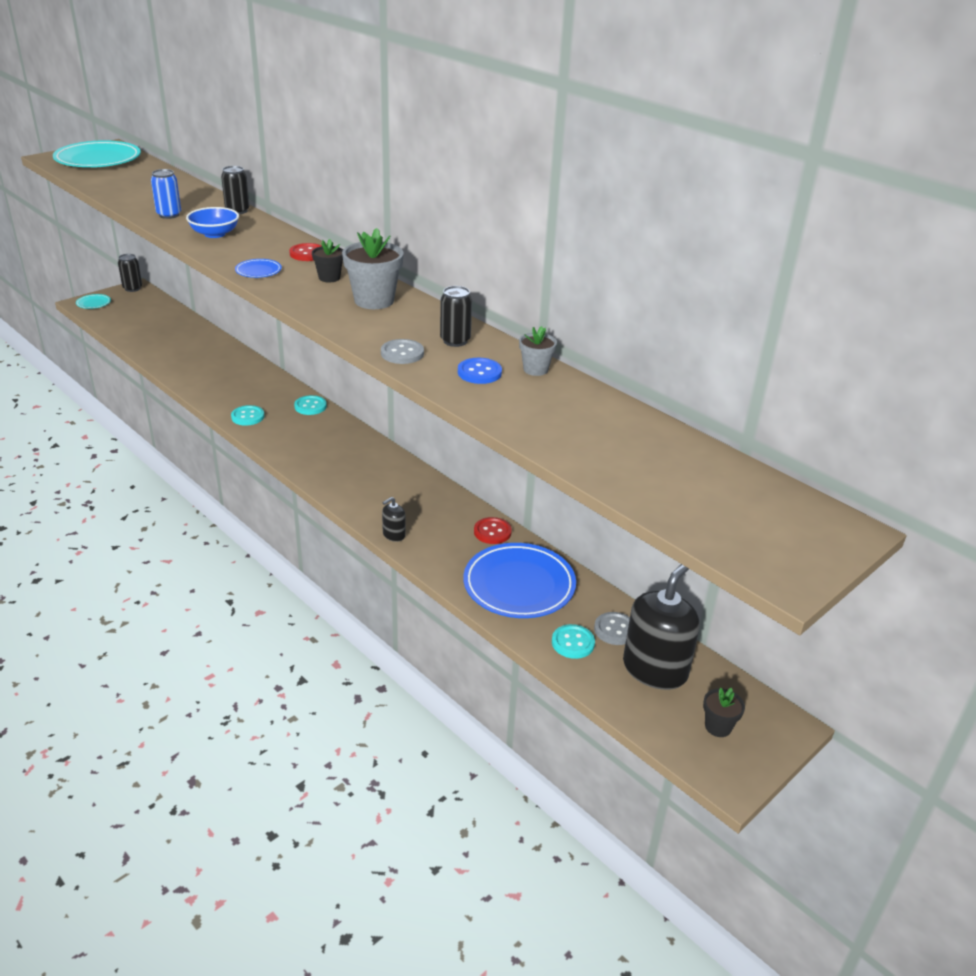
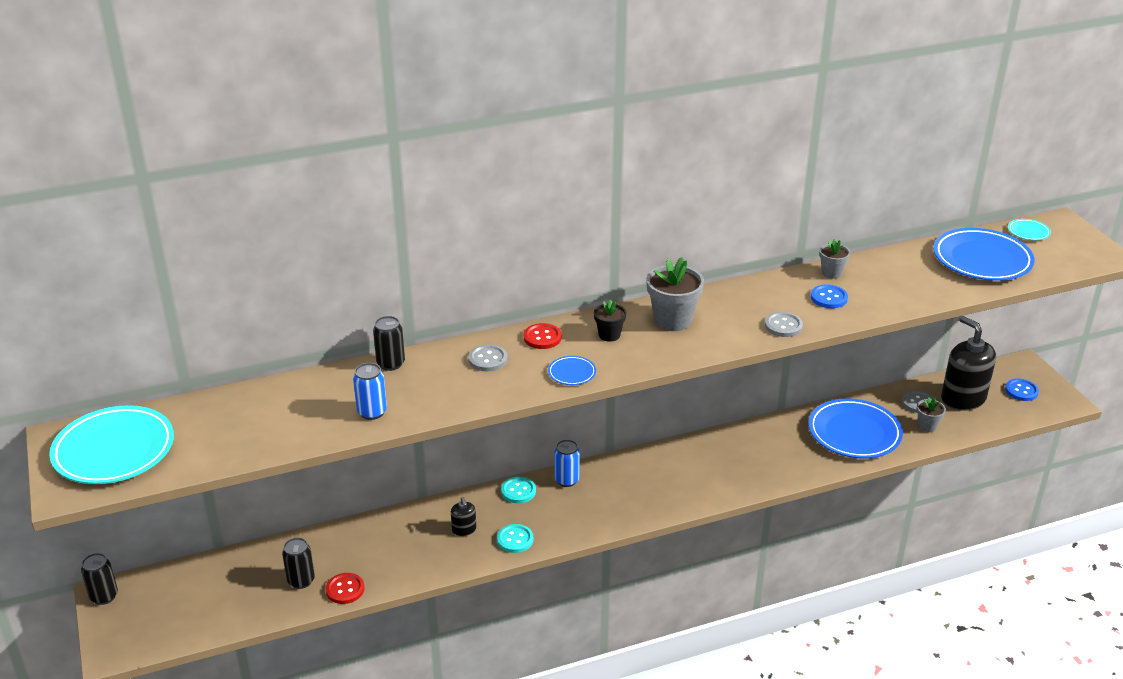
camera: 65 degrees left, 0 degrees up
(93, 303) = (123, 640): turquoise plate -> turquoise plate (1028, 232)
(214, 234) = (452, 387): blue bowl -> none
(262, 239) = (488, 359): none -> grey button
(337, 425) = (566, 480): none -> blue can
(394, 535) = (764, 483): black soap dispenser -> black soap dispenser (464, 529)
(455, 341) = (769, 297): black can -> black can (301, 580)
(492, 532) = (780, 428): red button -> red button (345, 589)
(573, 643) = (927, 426): turquoise button -> grey flower pot
(664, 466) = (982, 260): none -> blue plate
(718, 726) = (1021, 391): black flower pot -> blue button

